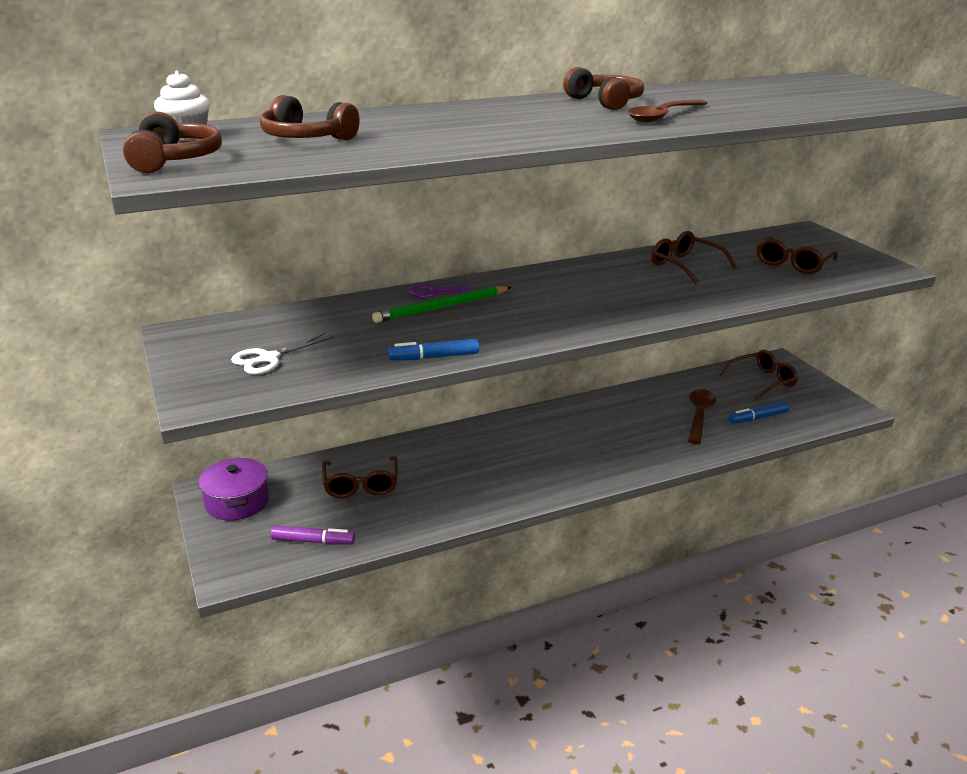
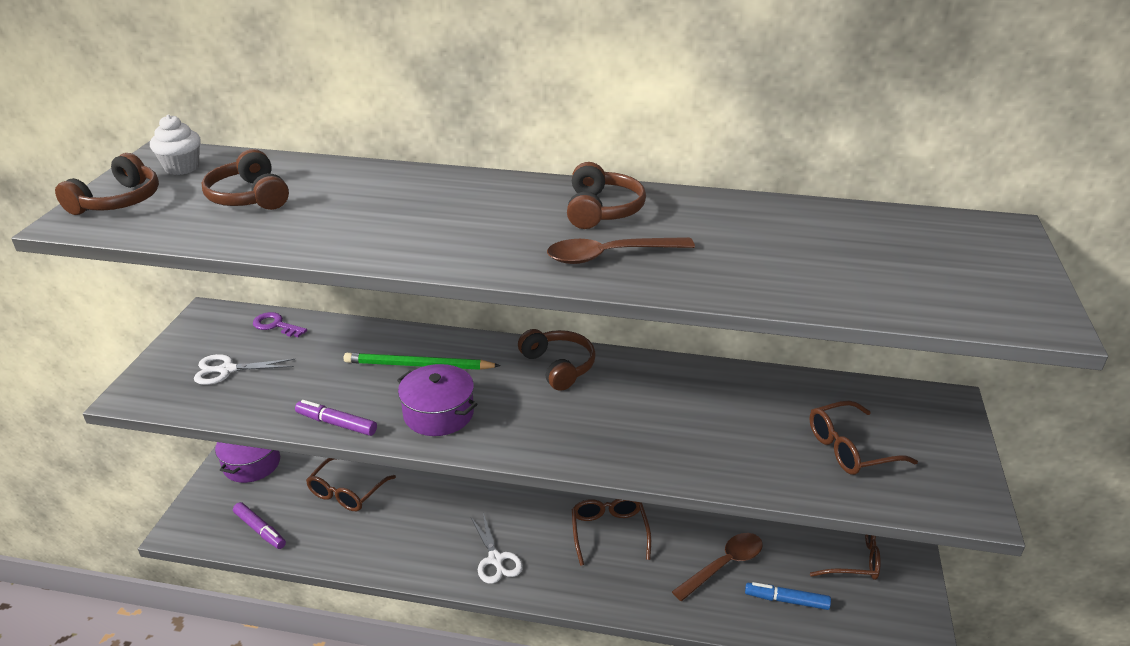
camera: 35 degrees right, 5 degrees up
(434, 292) = (436, 344): purple key -> purple key (275, 325)
(434, 357) = (336, 423): blue marker -> purple marker
(507, 327) = (438, 413): none -> purple pot
(543, 475) = (495, 559): none -> white scissors
(550, 278) = (558, 366): none -> brown headphones
(685, 265) = (719, 402): brown glasses -> brown glasses (609, 532)

